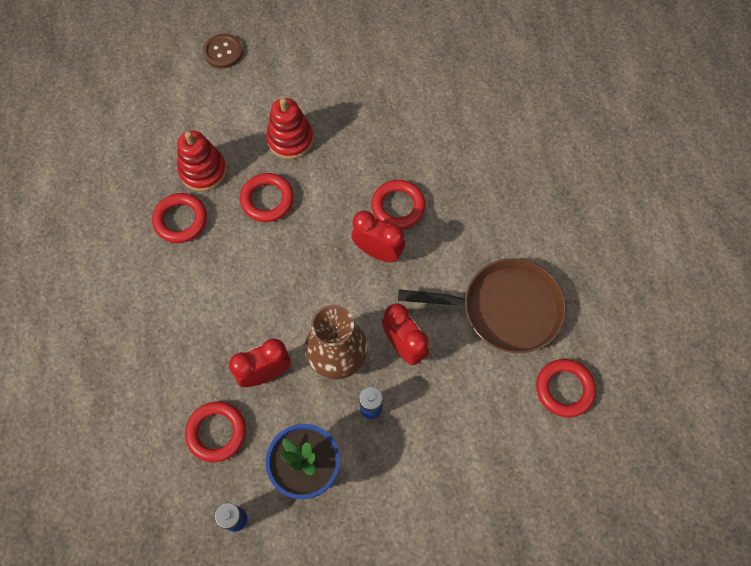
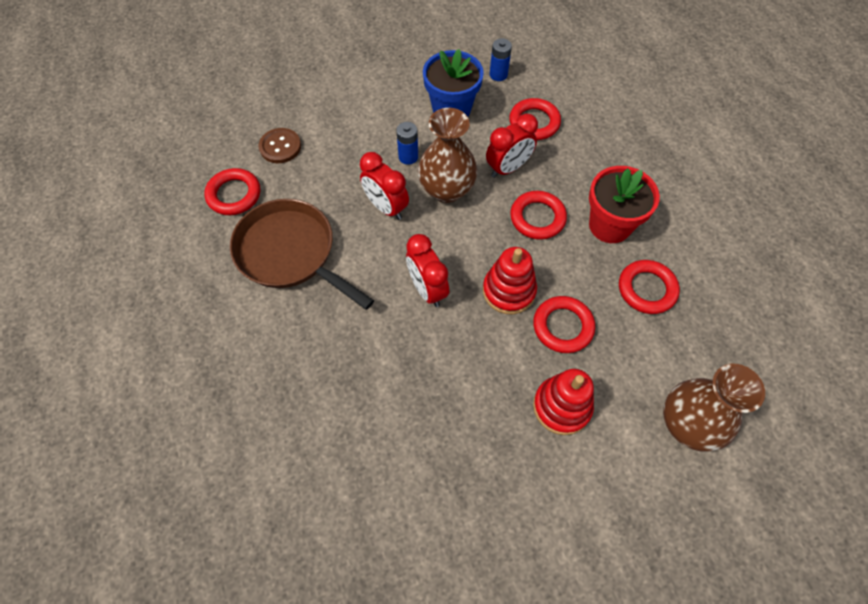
camera: 170 degrees right, 5 degrees down
(186, 288) = (609, 225): none -> red flower pot
(199, 113) = (687, 424): none -> brown vase
(203, 171) = (648, 348): red stacking toy -> red stacking toy (509, 291)
(223, 52) = (701, 530): brown button -> brown button (280, 147)
(378, 252) = (427, 289): red clock -> red clock turned 45 degrees clockwise
(398, 206) = (414, 342): red ring -> red ring (537, 218)
(504, 309) = (290, 253): brown pan -> brown pan turned 45 degrees clockwise

